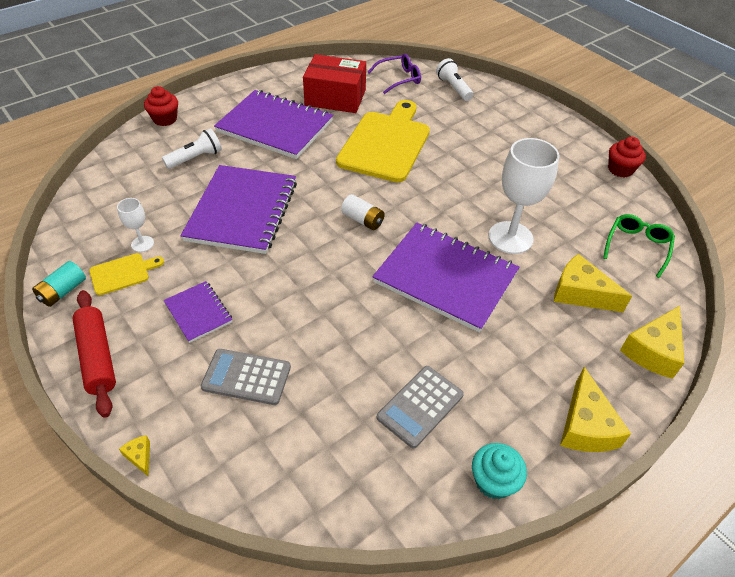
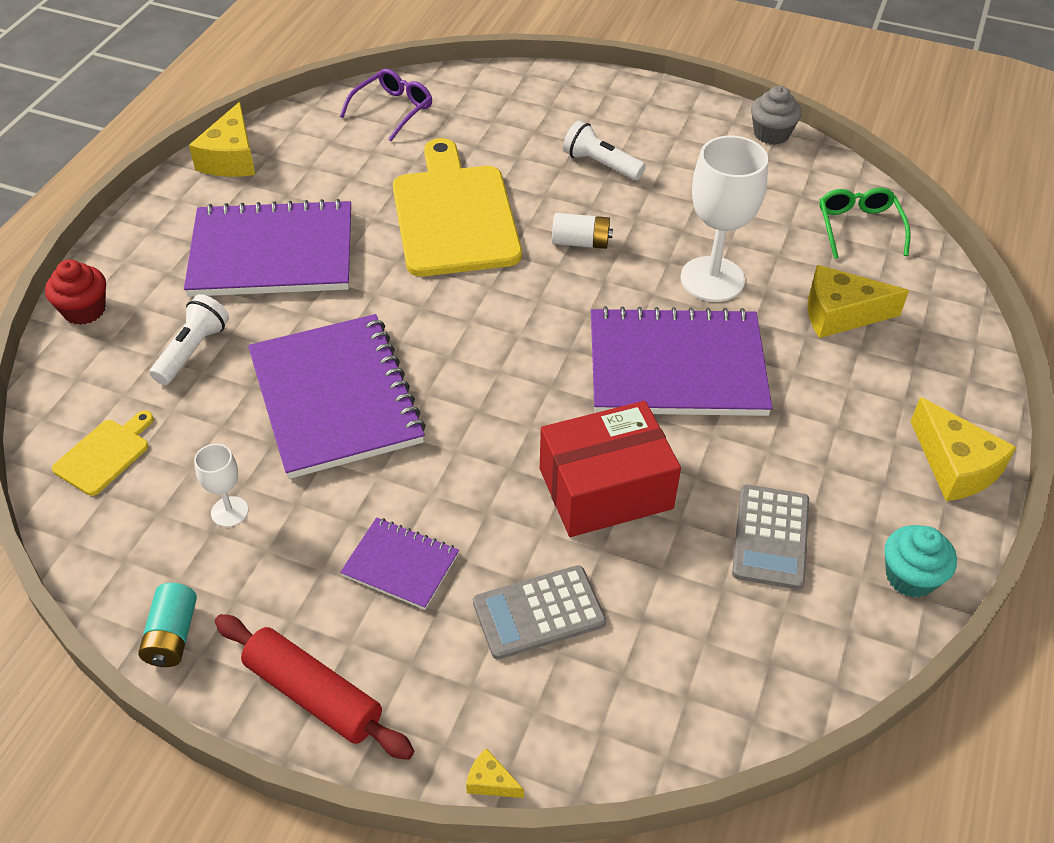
camera: 30 degrees left, 0 degrees up
(122, 273) = (239, 566): yellow cutting board -> yellow cutting board (105, 454)
(335, 98) = (324, 174): red box -> red box (605, 489)
(362, 220) = (512, 337): white battery -> white battery (581, 242)
(453, 88) = (480, 96): white flashlight -> white flashlight (600, 164)
(620, 169) = (771, 134): red cupcake -> grey cupcake
(653, 350) = (960, 346): yellow cheese -> yellow cheese (231, 158)

